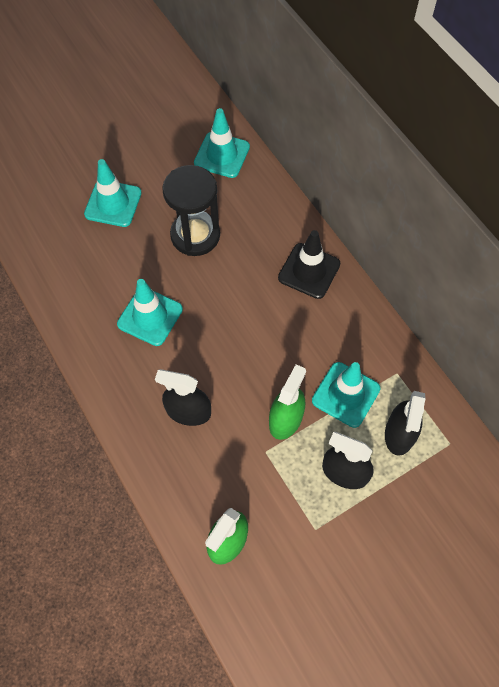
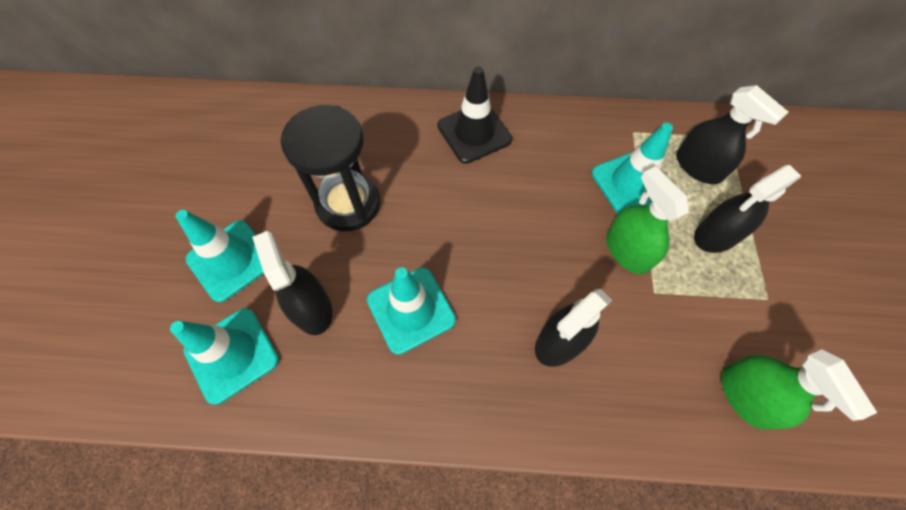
camera: 55 degrees left, 0 degrees up
(114, 265) = (311, 308): none -> black spray bottle
(222, 155) = (276, 124): turquoise traffic cone -> turquoise traffic cone (232, 355)

